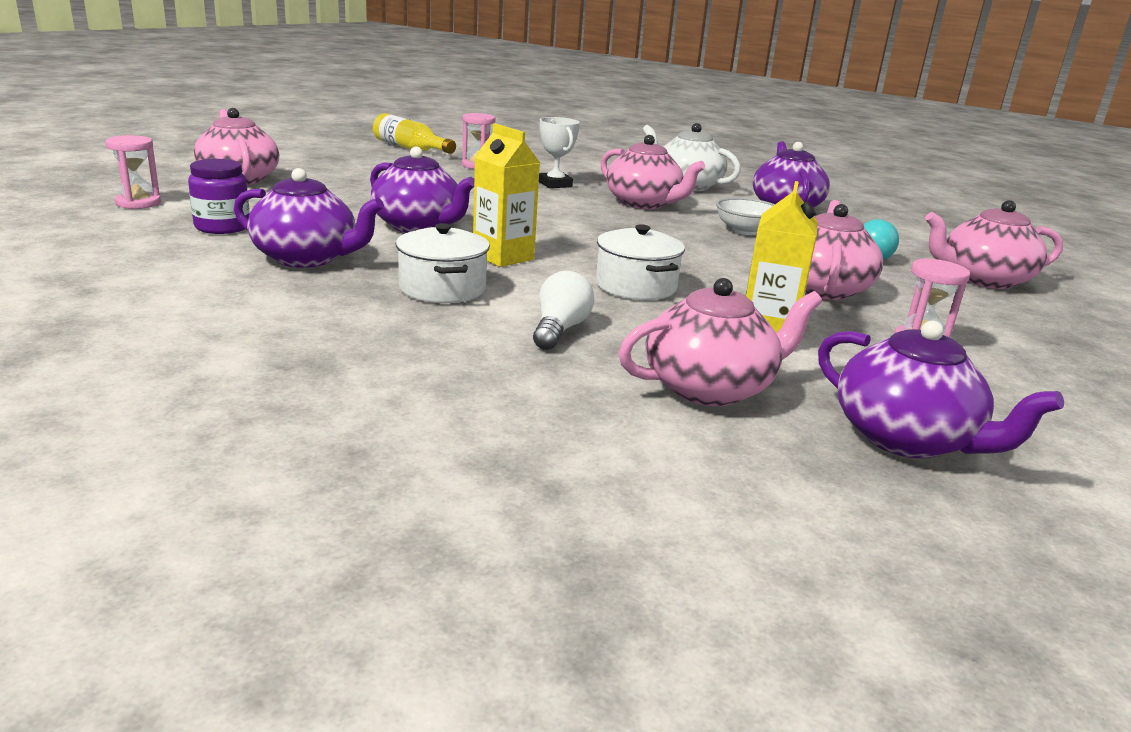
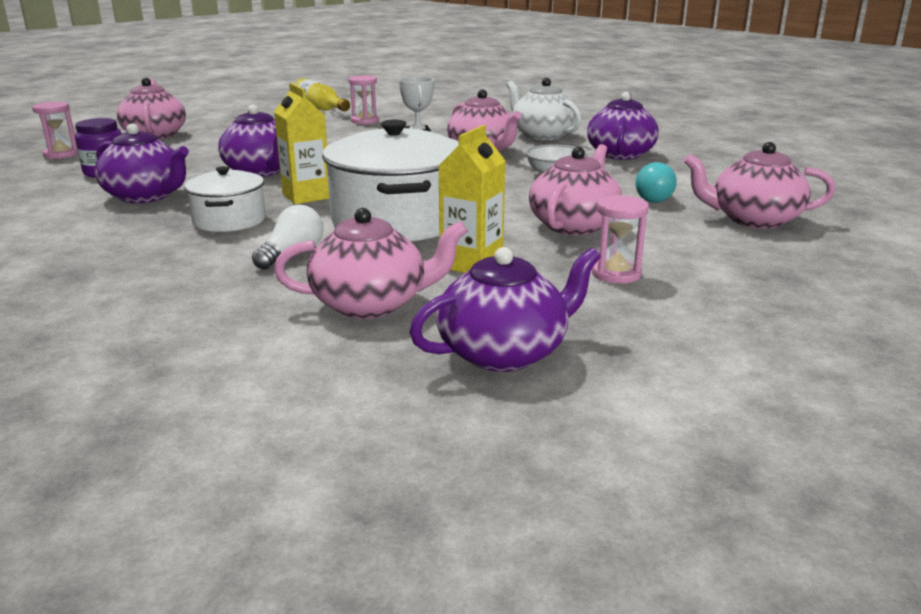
camera: 15 degrees right, 0 degrees up
(635, 286) = (397, 221): white pot -> white pot, size x1.83
(906, 439) = (504, 352): purple teapot -> purple teapot turned 90 degrees counterclockwise

